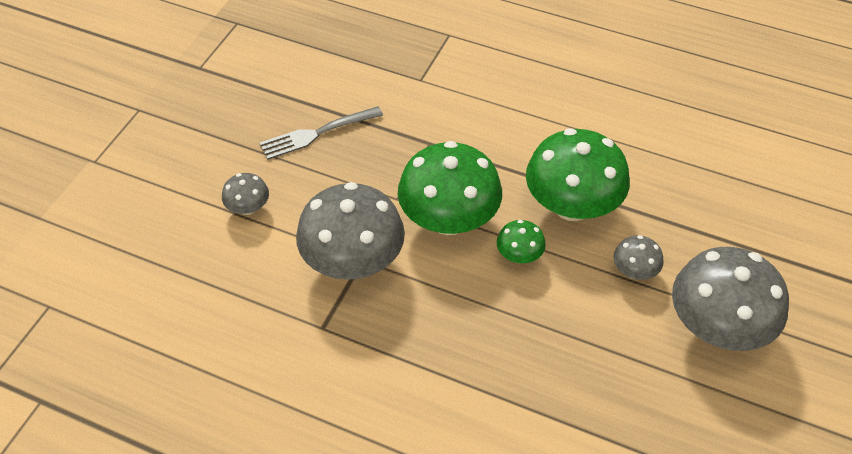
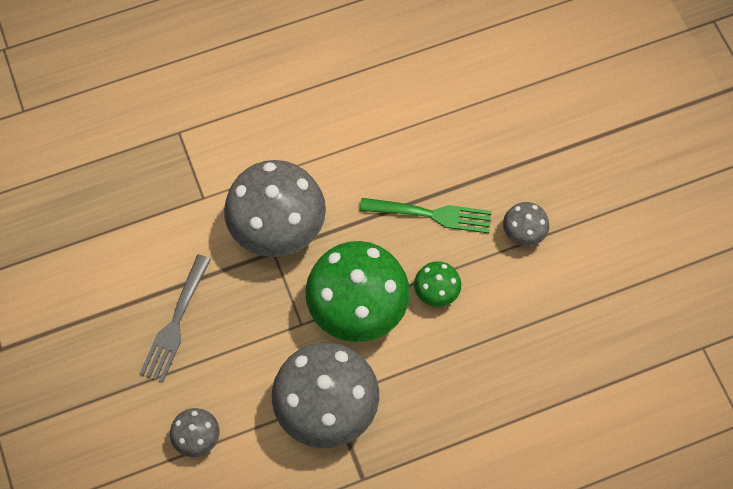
camera: 45 degrees left, 15 degrees up
(572, 206) = (431, 215): green mushroom -> green fork
(717, 327) = (613, 228): grey mushroom -> grey mushroom (277, 227)

